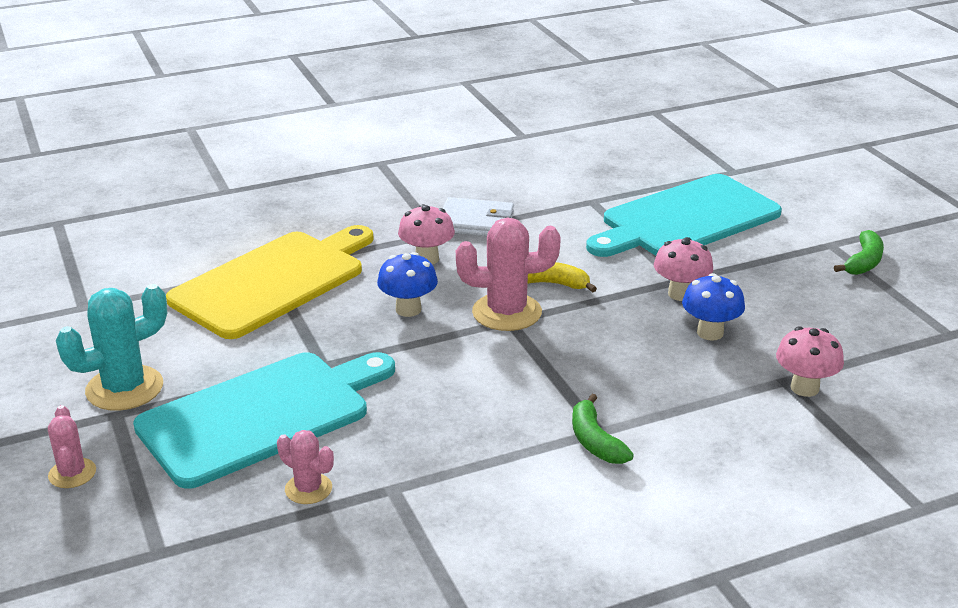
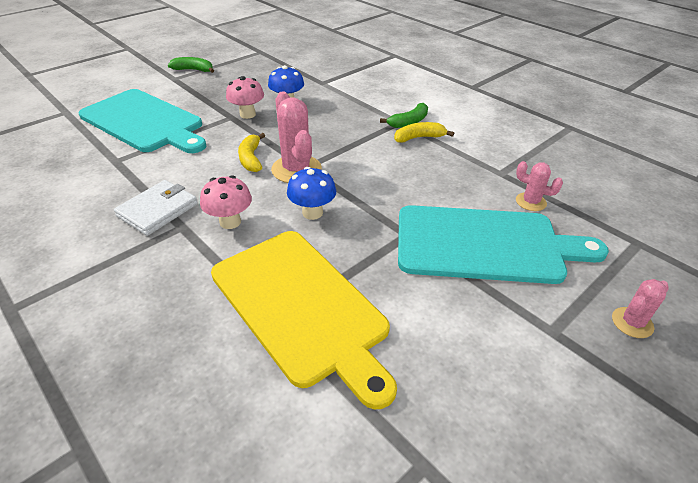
camera: 110 degrees left, 10 degrees up
(124, 388) = (520, 343): turquoise cactus -> none
(262, 415) = (485, 245): turquoise cutting board -> turquoise cutting board turned 150 degrees clockwise
(274, 282) = (301, 307): yellow cutting board -> yellow cutting board turned 150 degrees counterclockwise
(308, 489) = (530, 202): pink cactus -> pink cactus turned 75 degrees counterclockwise
(475, 222) = (158, 210): white wallet -> white wallet turned 45 degrees clockwise
(537, 437) = (419, 138): none -> yellow banana
(804, 388) = (326, 78): pink mushroom -> none

